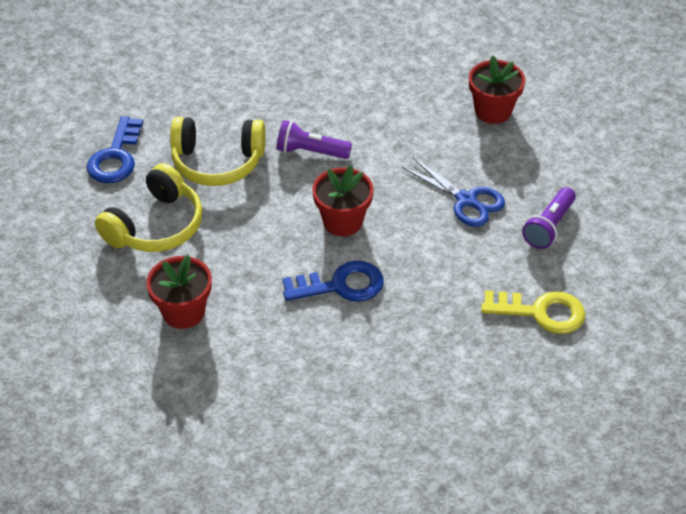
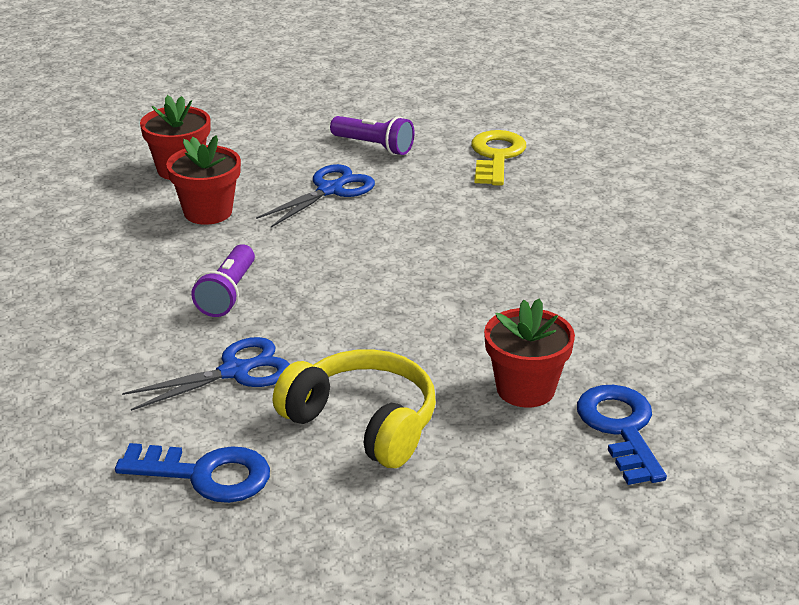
camera: 90 degrees left, 15 degrees down
(217, 162) = (235, 372): yellow headphones -> blue scissors
(341, 285) = (468, 271): blue key -> blue key (620, 428)
(342, 221) = (360, 270): red flower pot -> red flower pot (208, 212)

